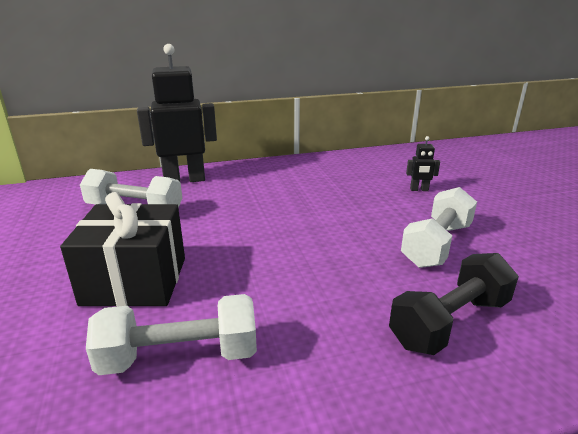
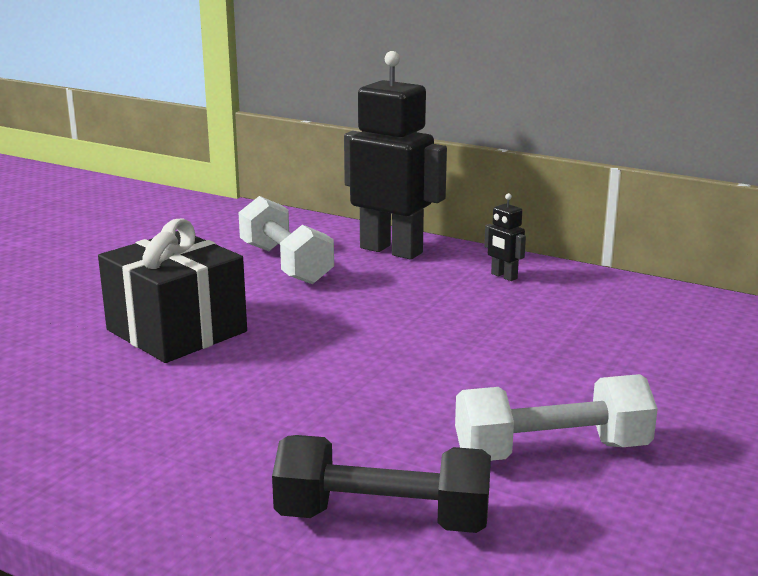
camera: 45 degrees right, 5 degrees down
(180, 356) = (112, 404): white dumbbell -> none
(419, 190) = (692, 383): black robot -> black robot (503, 276)

